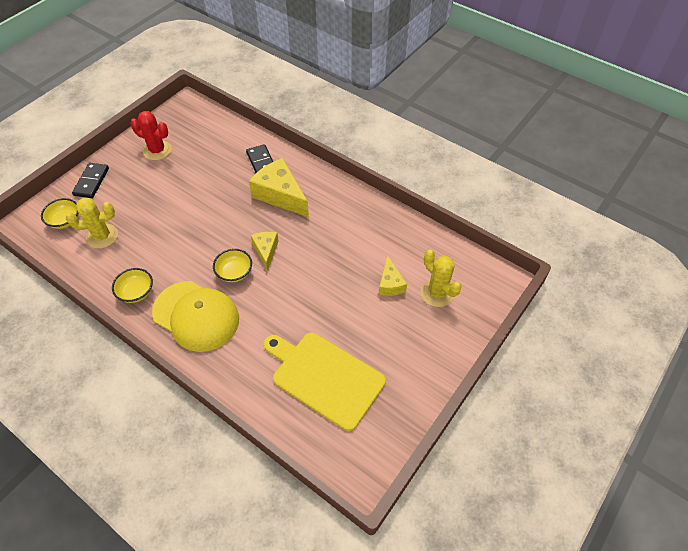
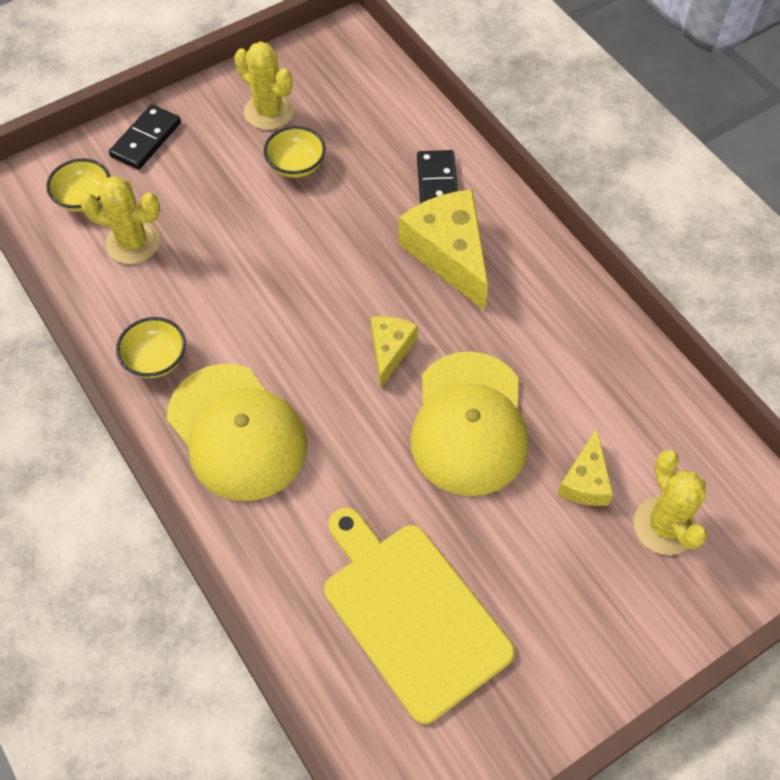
camera: 20 degrees right, 5 degrees up
(157, 150) = (269, 111): red cactus -> yellow cactus
(234, 273) = (324, 374): yellow bowl -> yellow bowl (296, 165)
(321, 274) = (469, 424): none -> yellow cap

